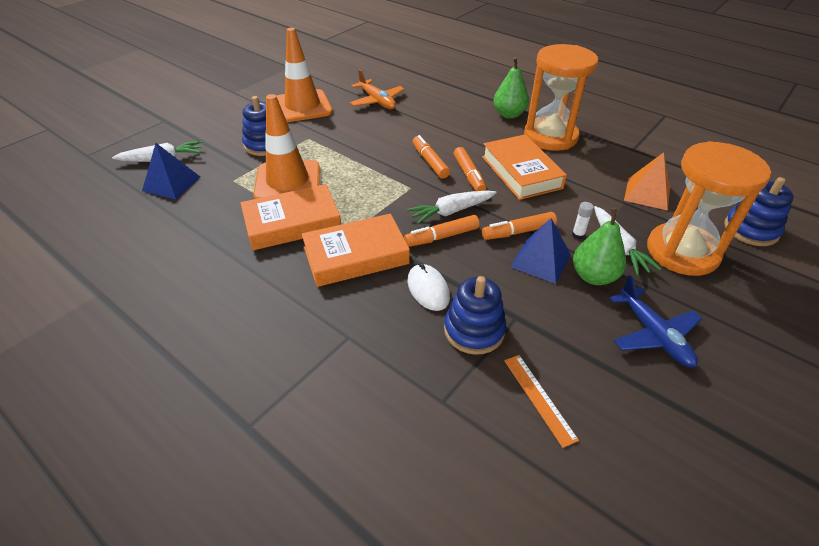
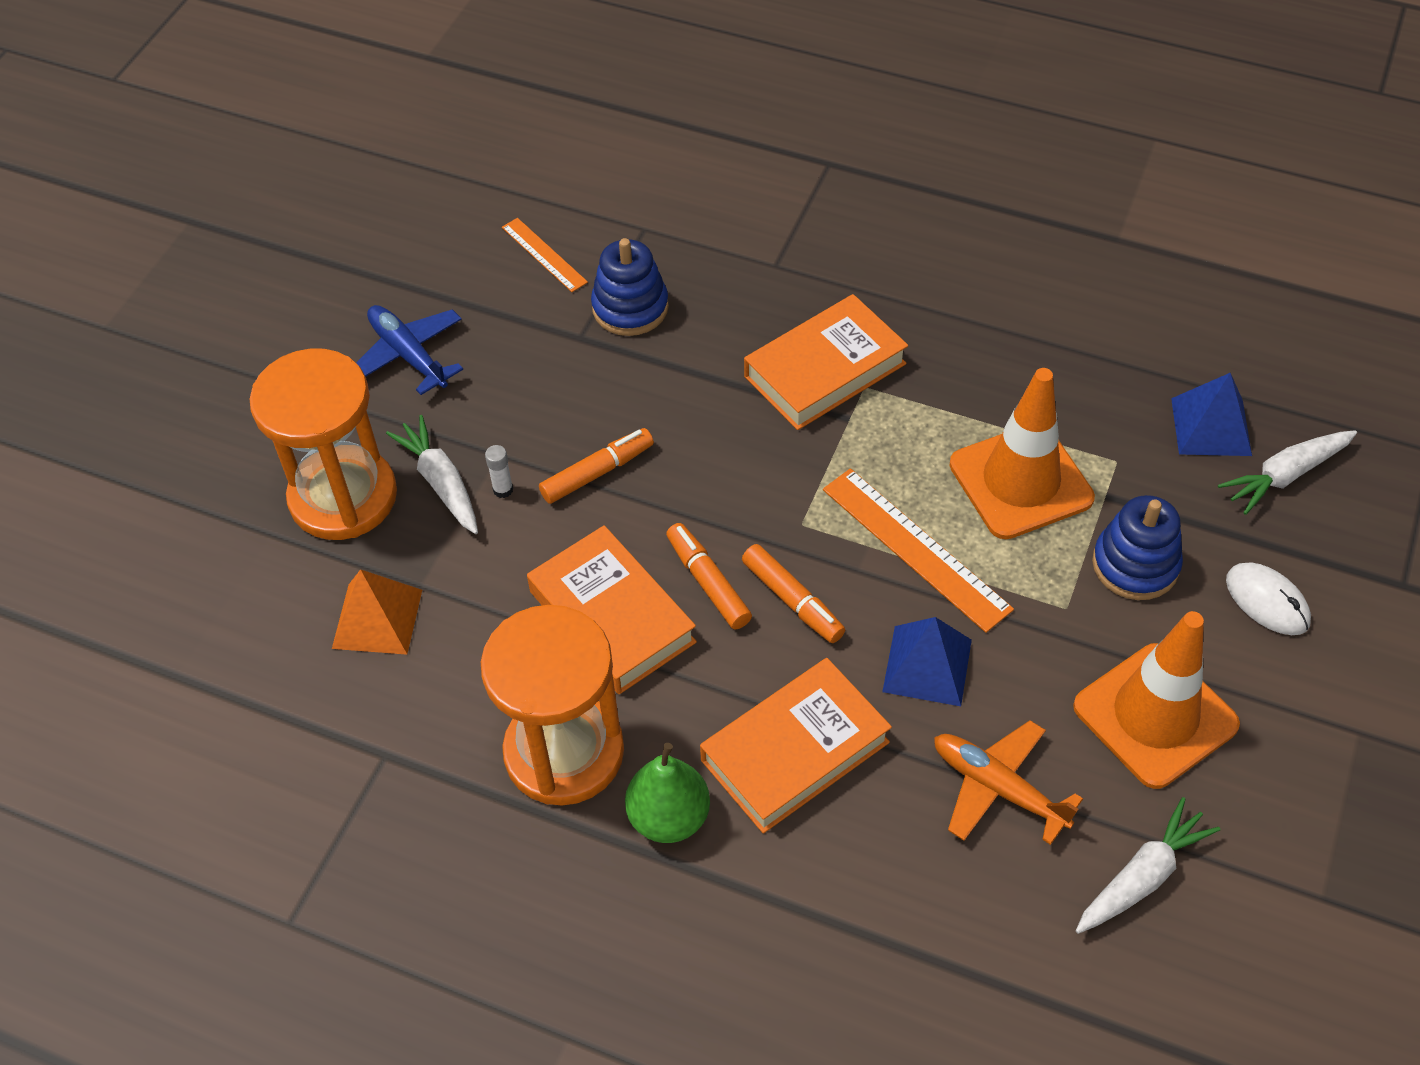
camera: 165 degrees right, 10 degrees up
(292, 223) = (952, 401): orange book -> orange book (795, 751)
(360, 168) = (915, 549): none -> orange ruler
(428, 289) = (704, 346): white mouse -> white mouse (1267, 601)
(441, 237) = (713, 433): orange marker -> none
(452, 211) = (713, 487): white carrot -> white carrot (1141, 877)
(540, 260) = (557, 428): blue pyramid -> blue pyramid (927, 665)
(593, 276) = (480, 420): green pear -> none
(751, 230) = (218, 573): blue stacking toy -> none

